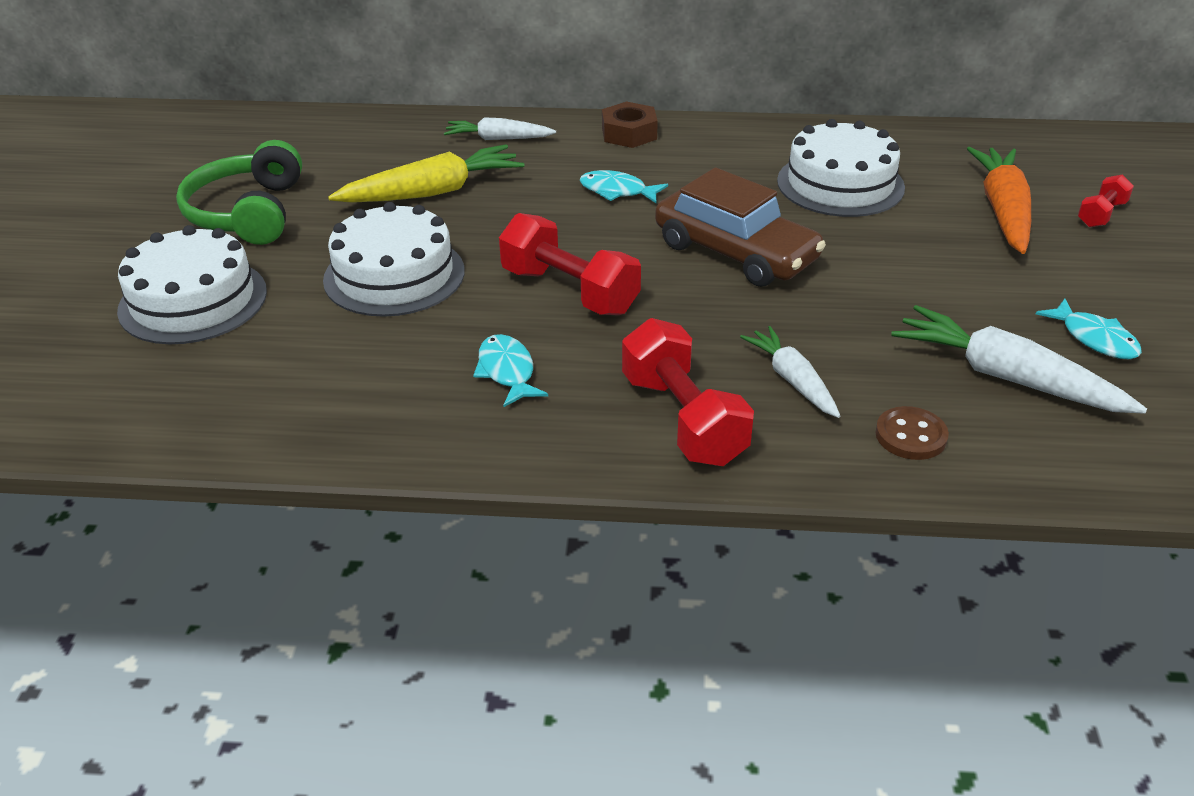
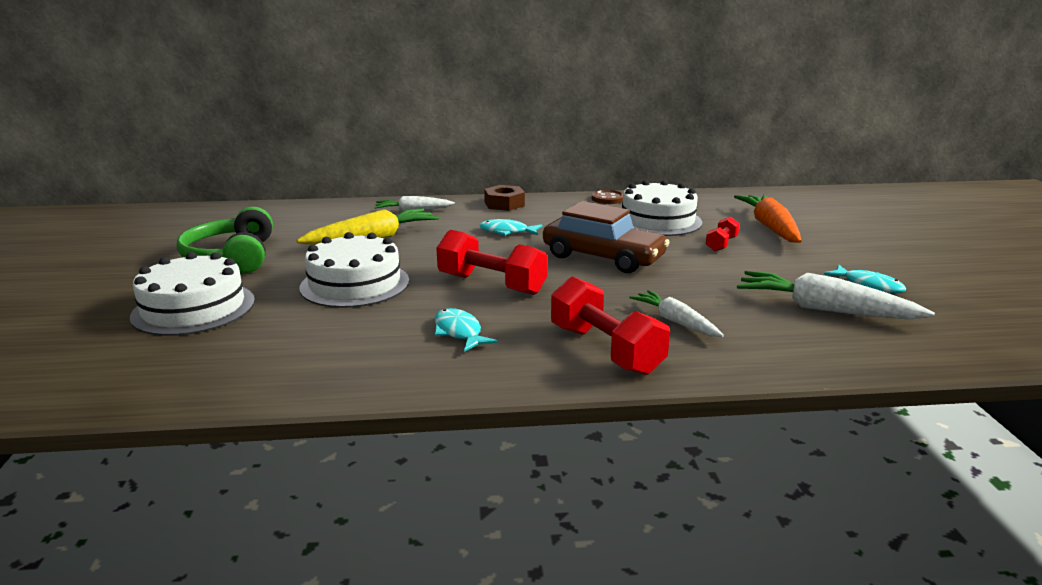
camera: 10 degrees left, 15 degrees down
(910, 436) = (776, 346): brown button -> brown button (607, 199)
(1101, 214) = (833, 226): red dumbbell -> red dumbbell (721, 244)

